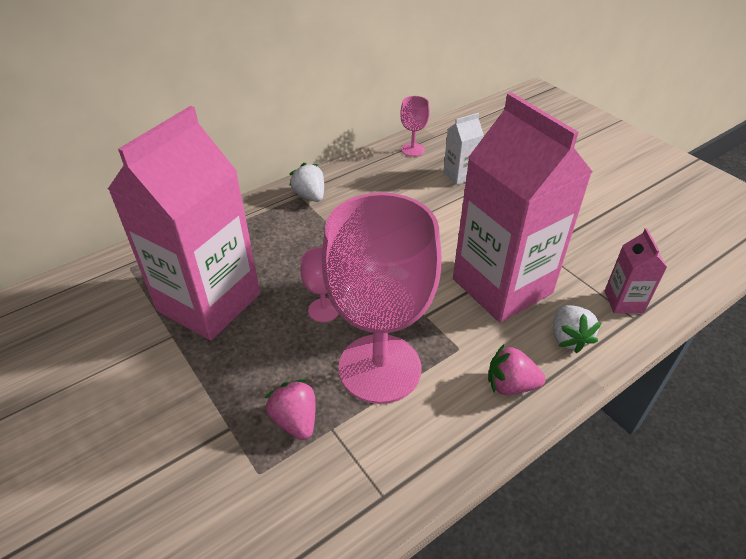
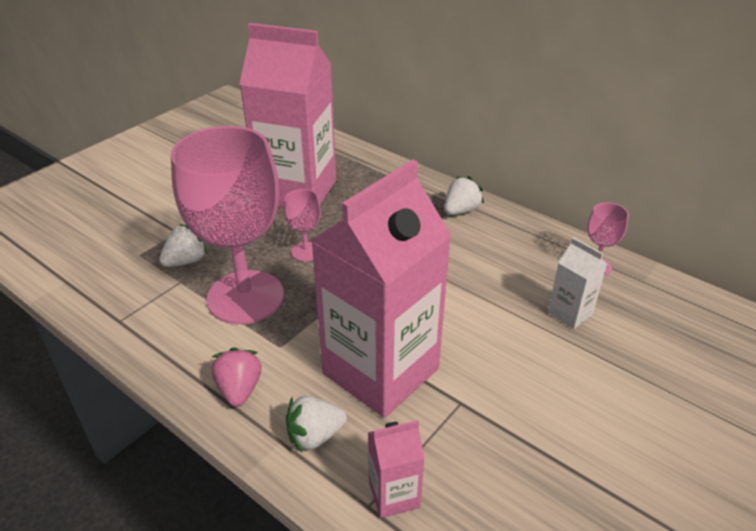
camera: 75 degrees right, 5 degrees down
(295, 420) = (186, 261): pink strawberry -> white strawberry

